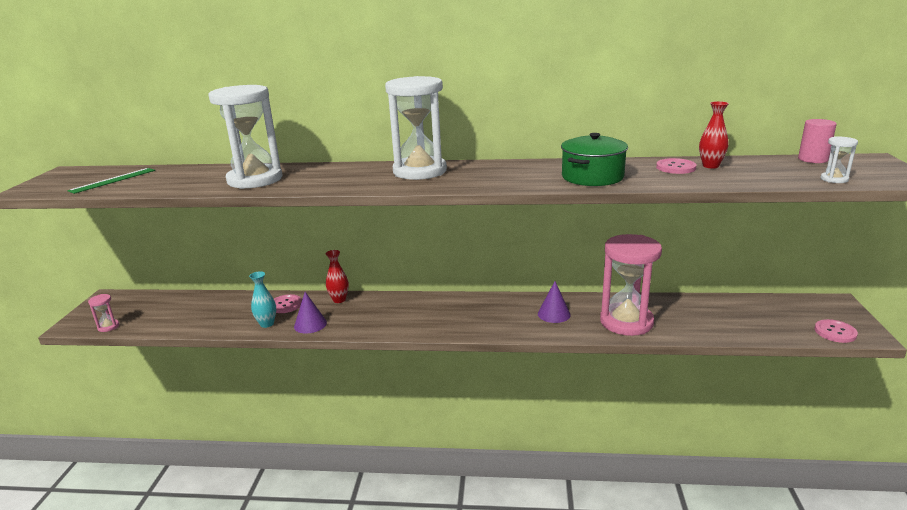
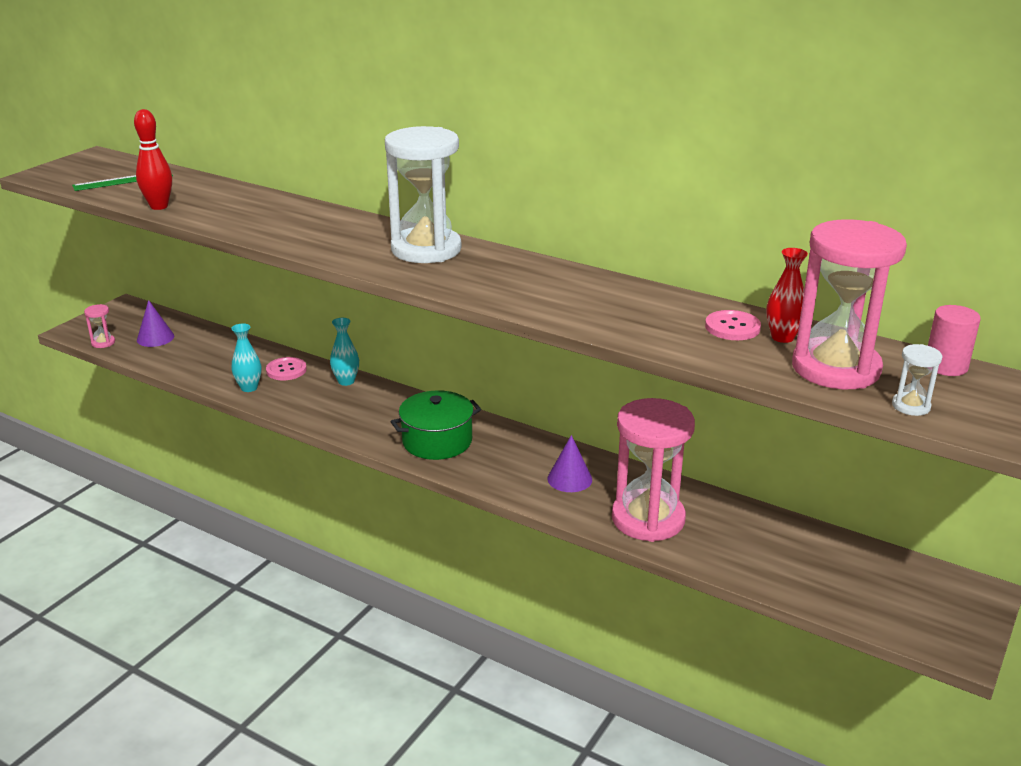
camera: 25 degrees right, 5 degrees up
(168, 188) = (159, 206): none -> red bowling pin
(255, 180) = (249, 216): white hourglass -> none
(310, 324) = (291, 402): purple cone -> purple cone (155, 338)
(339, 300) = (346, 381): red vase -> turquoise vase
(592, 177) = (606, 313): green pot -> green pot (437, 441)
(765, 172) = (835, 368): none -> pink hourglass
(835, 332) = (918, 629): pink button -> none

